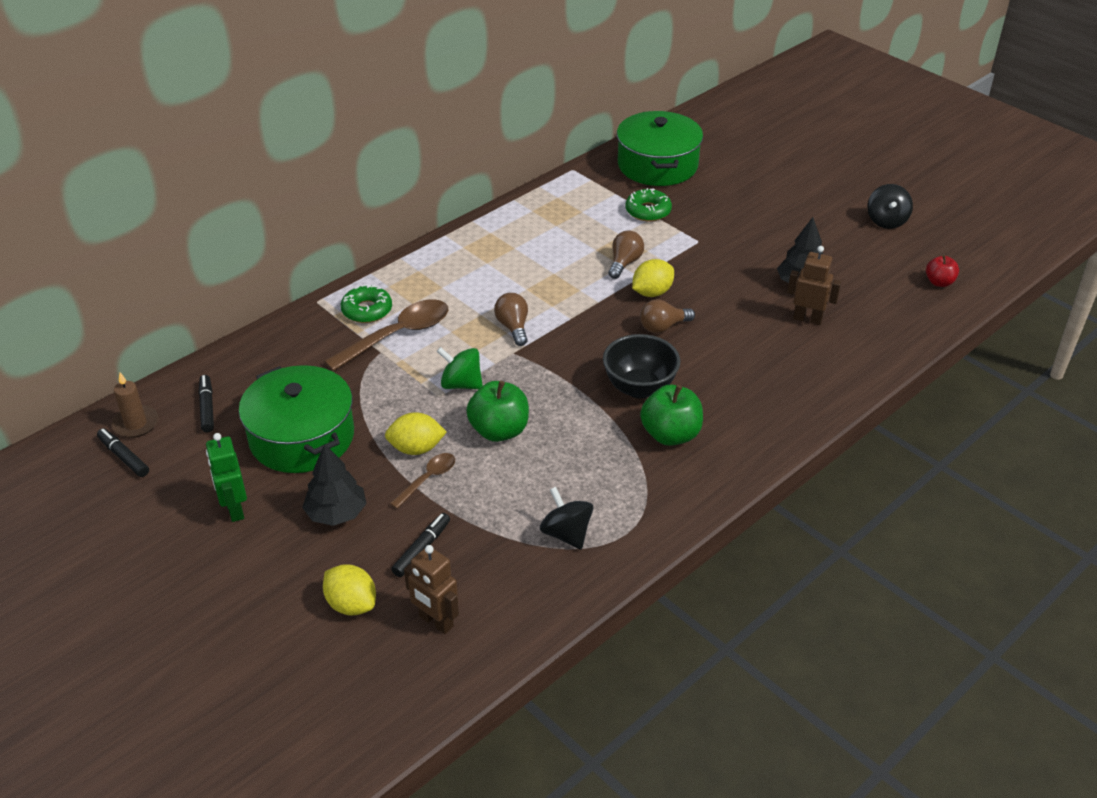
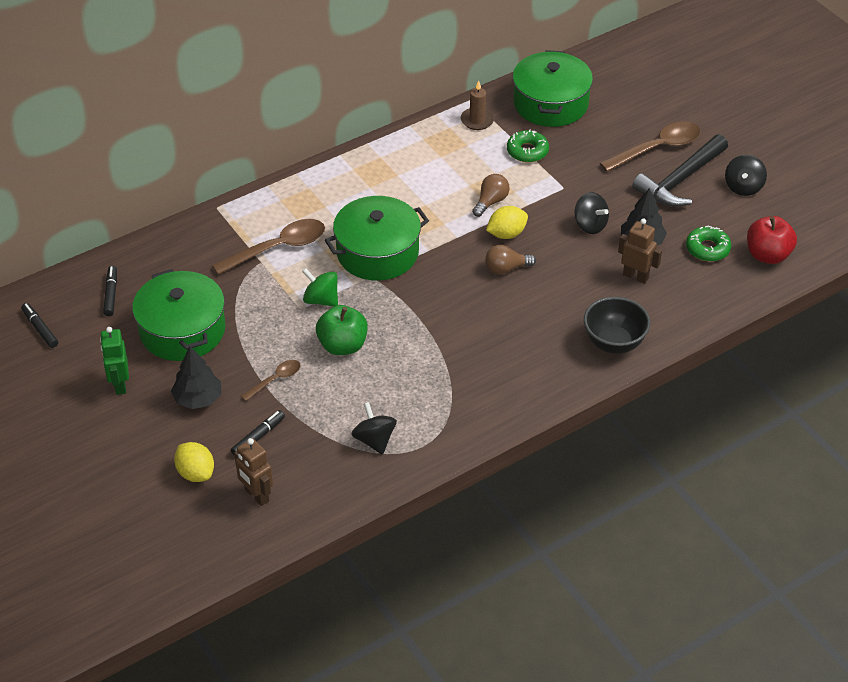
camera: 10 degrees right, 5 degrees up
(135, 424) = (53, 301): brown candle -> brown candle (477, 120)
(367, 310) = (257, 221): green donut -> green donut (707, 249)
(416, 448) = (272, 352): yellow lemon -> none
(513, 327) = (377, 252): brown light bulb -> green pot
(639, 388) = (469, 322): black bowl -> black bowl (614, 343)
(670, 435) = (483, 368): green apple -> none
(739, 274) = (590, 225): none -> black spinning top
(783, 194) = (657, 148): none -> brown spoon
(819, 221) = (680, 180): none -> black hammer
(939, 282) = (767, 255): red apple -> red apple, size x1.70

